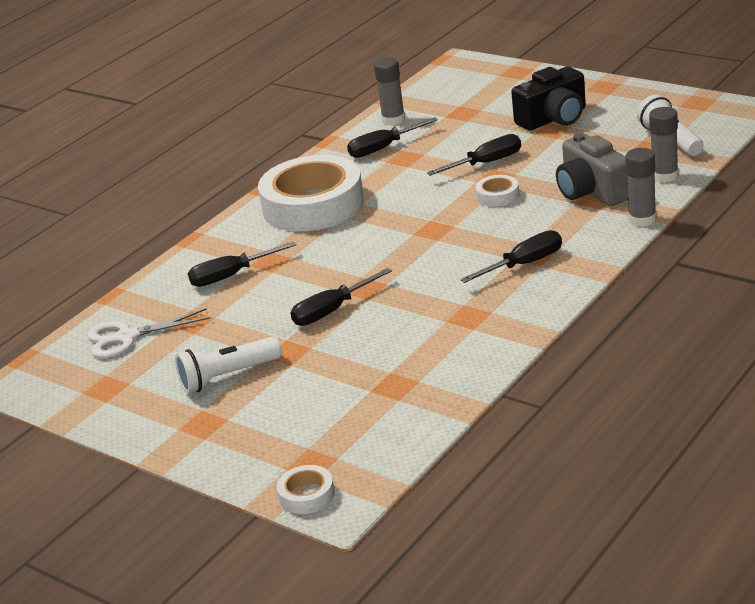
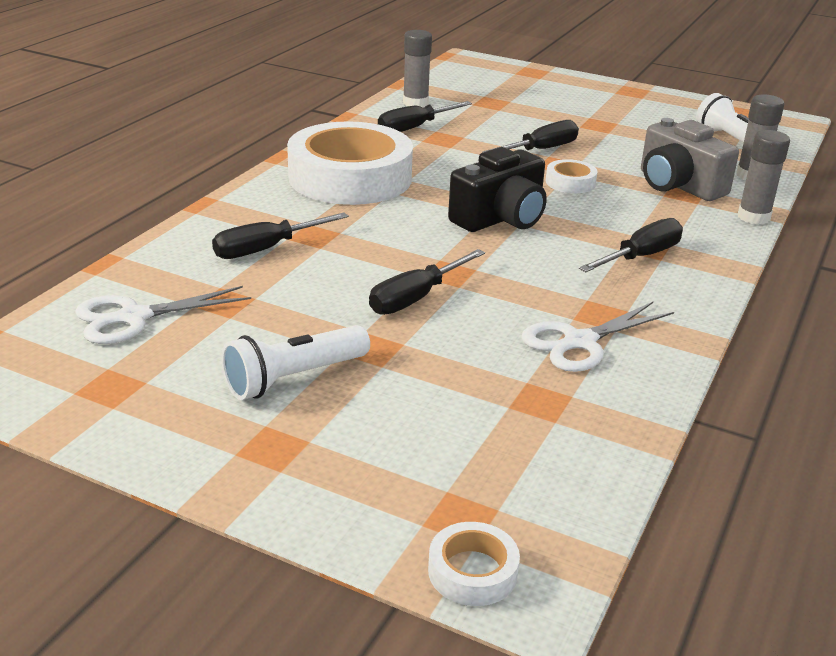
camera: 15 degrees left, 0 degrees up
(442, 340) = (580, 342): none -> white scissors
(554, 119) = (595, 114): black camera -> black camera (501, 218)

